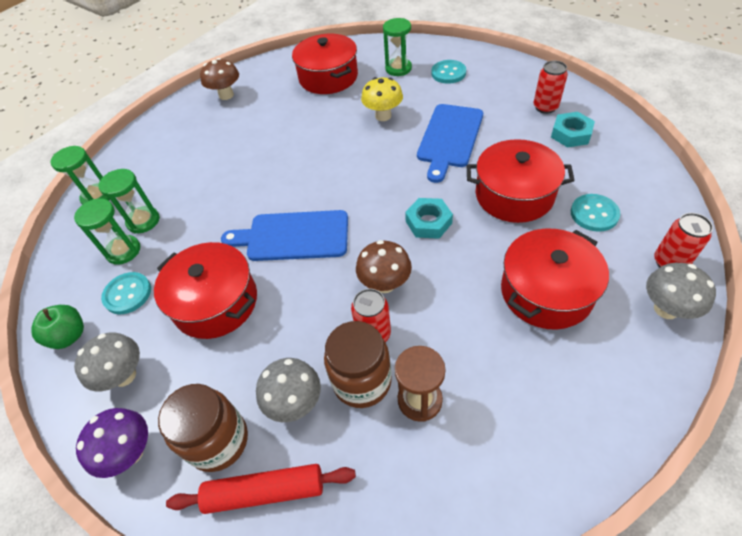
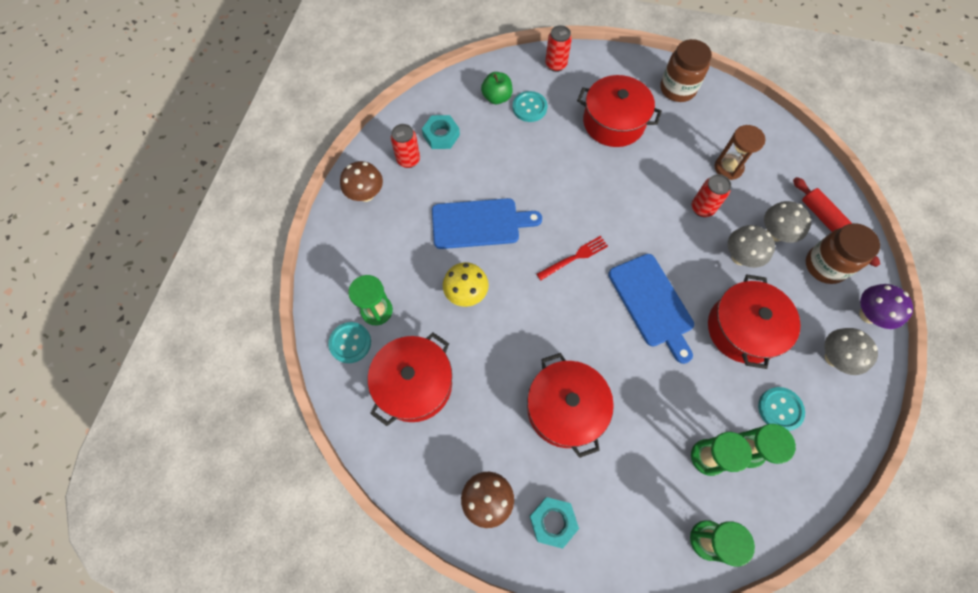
camera: 120 degrees left, 15 degrees up
(69, 336) = (840, 430): green apple -> green apple (497, 97)
(362, 381) = (737, 202): brown jar -> brown jar (677, 89)
(376, 194) = (574, 257): none -> red fork
(385, 284) = (660, 216): brown mushroom -> brown mushroom (366, 194)
(428, 222) = (587, 208): turquoise nut -> turquoise nut (553, 522)
(448, 73) = (373, 256): turquoise button -> turquoise button (350, 343)
(514, 195) = (531, 159): red pot -> red pot (565, 408)
(666, 309) = (594, 64): grey mushroom -> grey mushroom (740, 257)

